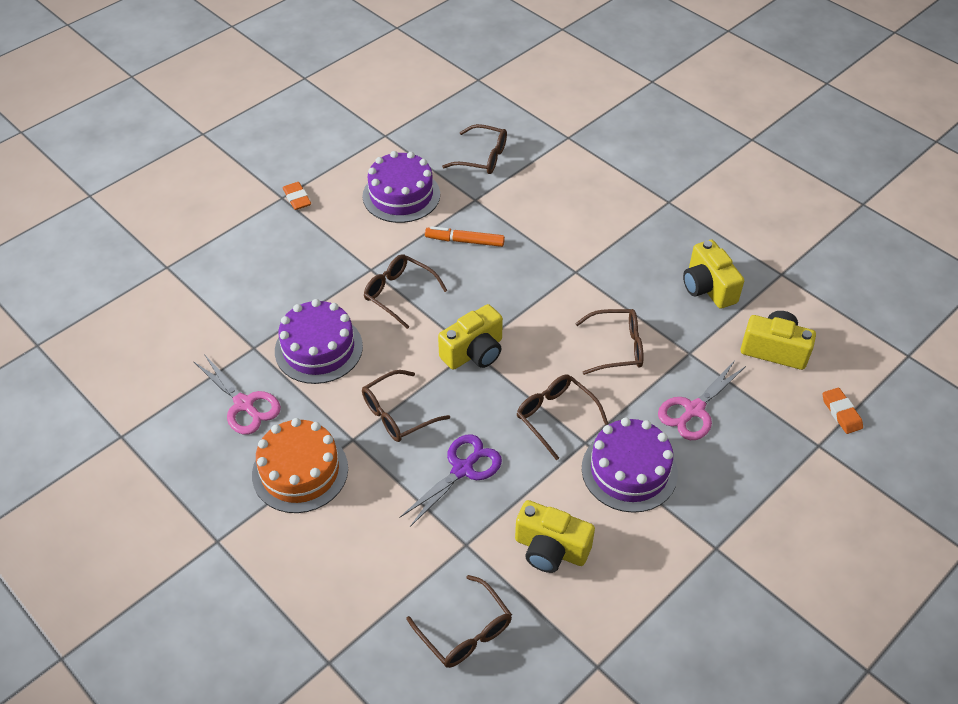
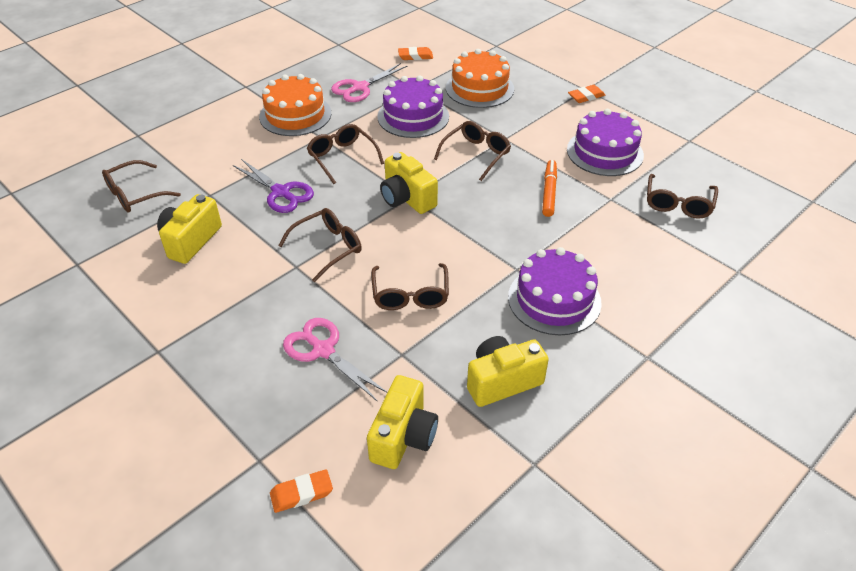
camera: 90 degrees right, 5 degrees down
(175, 347) = (415, 56): none -> orange eraser
(266, 286) = (479, 88): none -> orange cake
(629, 470) = (258, 295): purple cake -> purple cake (554, 299)

